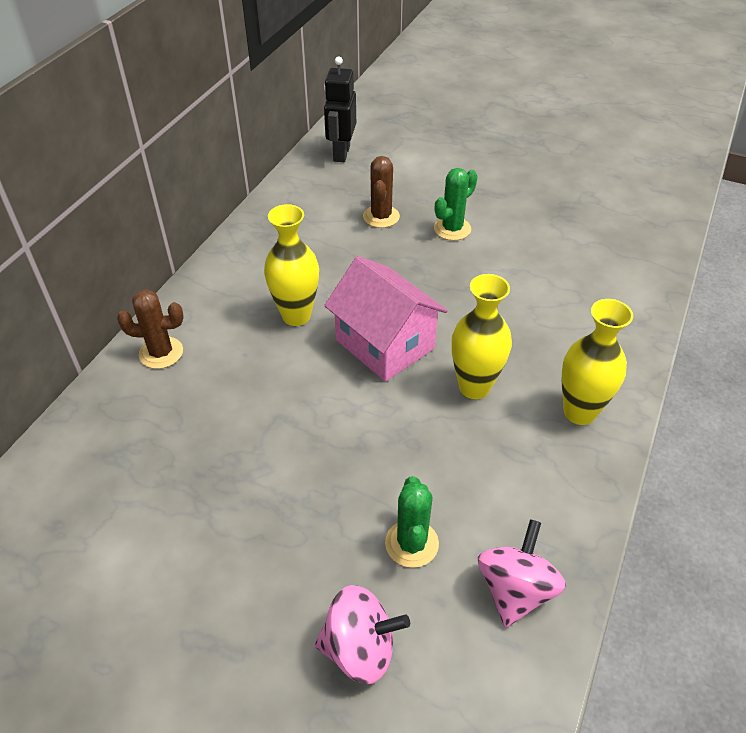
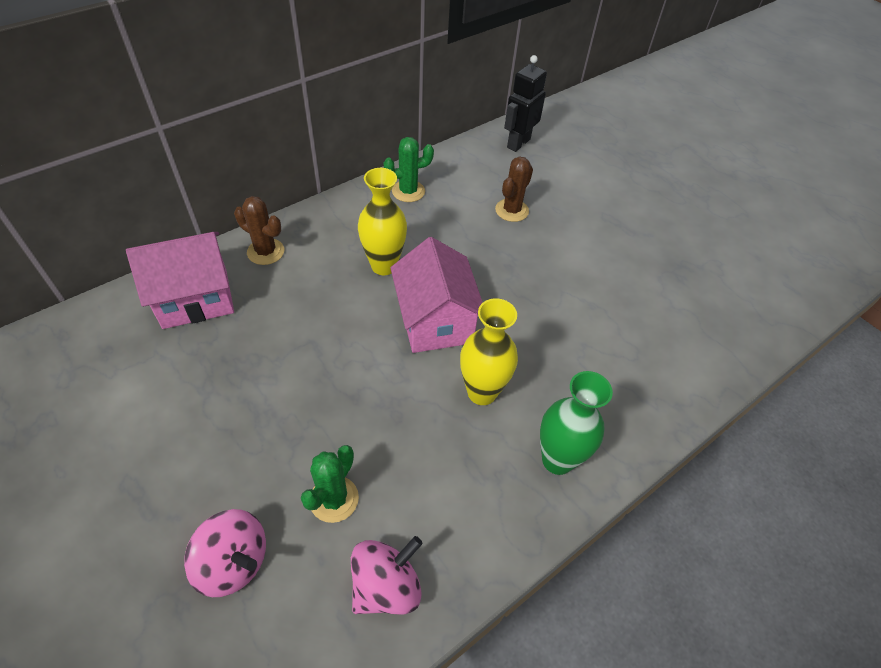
camera: 25 degrees right, 5 degrees up
(118, 430) = (195, 298): none -> pink house
(452, 229) = (565, 245): green cactus -> green cactus (408, 191)
(579, 412) = (557, 460): yellow vase -> green vase

